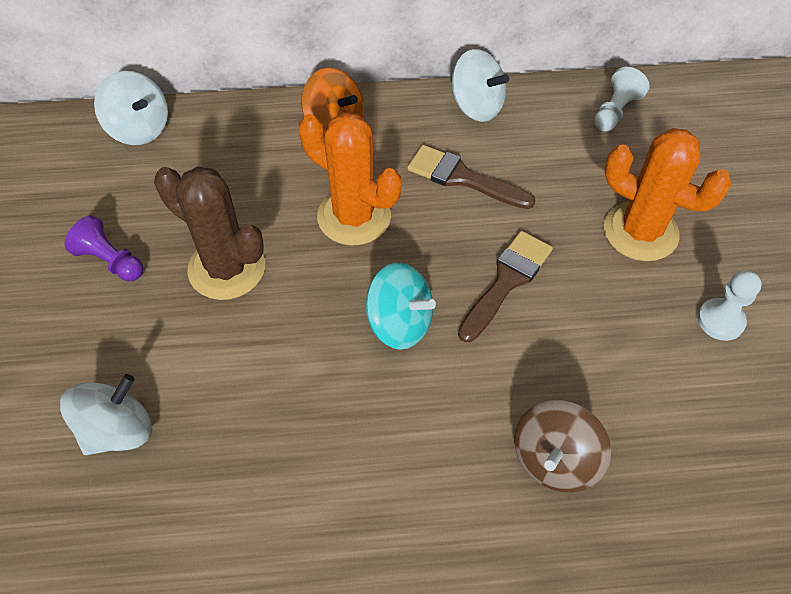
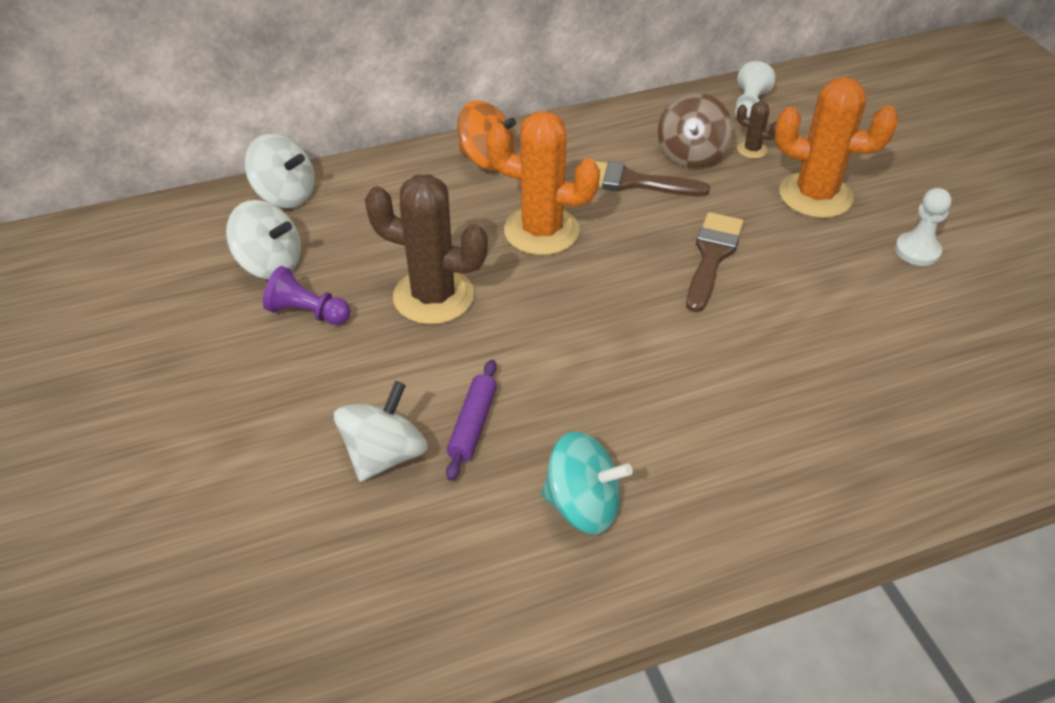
camera: 15 degrees left, 10 degrees down
(207, 418) = (473, 425): none -> purple rolling pin
(399, 323) = (627, 309): turquoise spinning top -> turquoise spinning top (583, 505)
(476, 106) = (618, 122): white spinning top -> white spinning top (270, 264)
(555, 460) = (822, 388): brown spinning top -> brown spinning top (691, 154)
(597, 164) = (752, 150): none -> brown cactus

